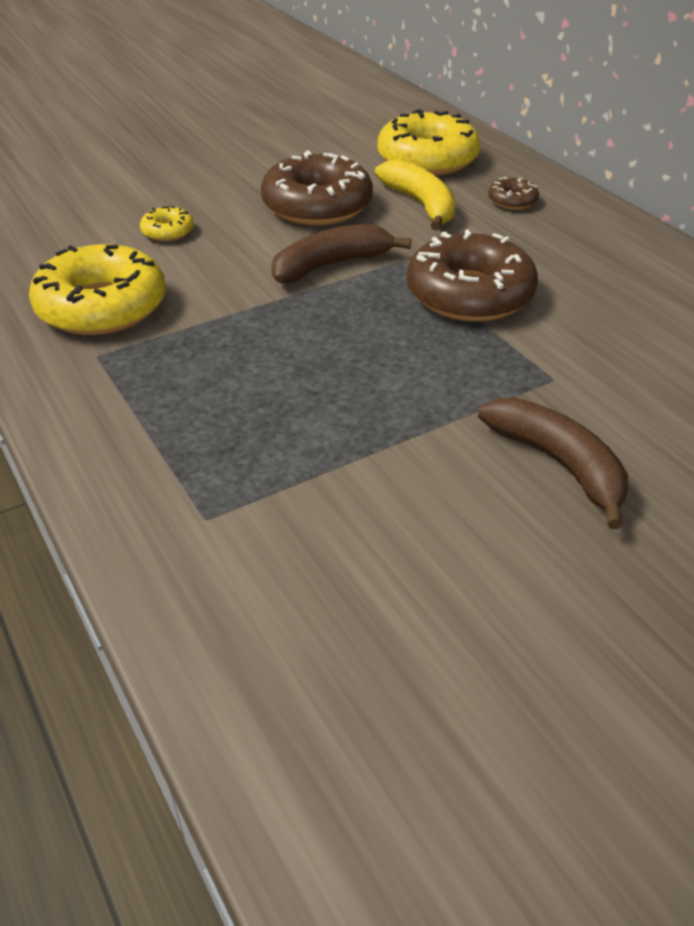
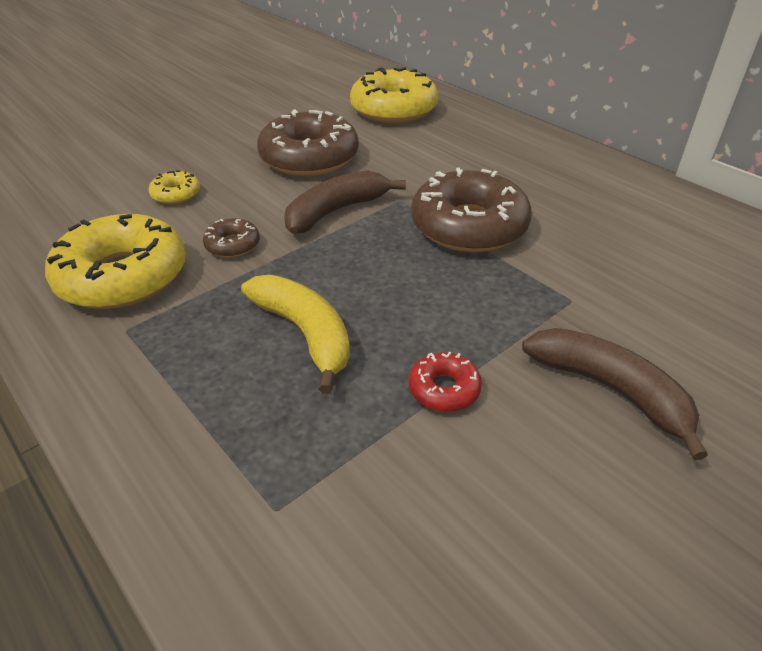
camera: 10 degrees left, 0 degrees up
(390, 443) = (444, 389): none -> red donut
(420, 205) = (400, 149): yellow banana -> yellow banana (305, 334)
(512, 201) = (476, 138): brown donut -> brown donut (233, 245)

